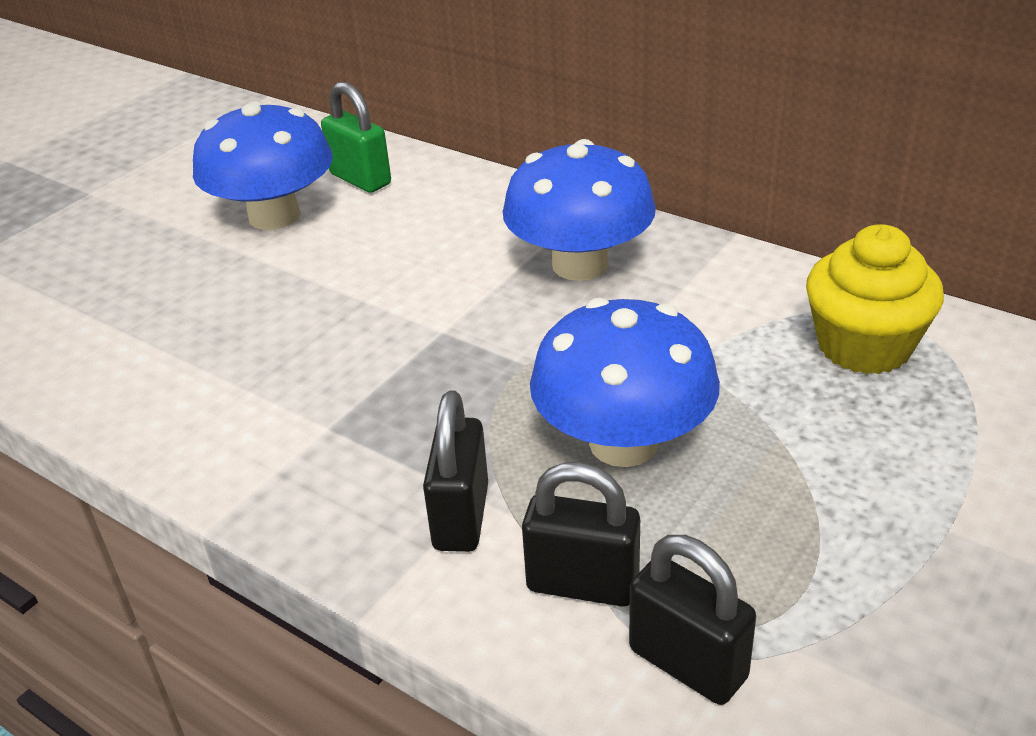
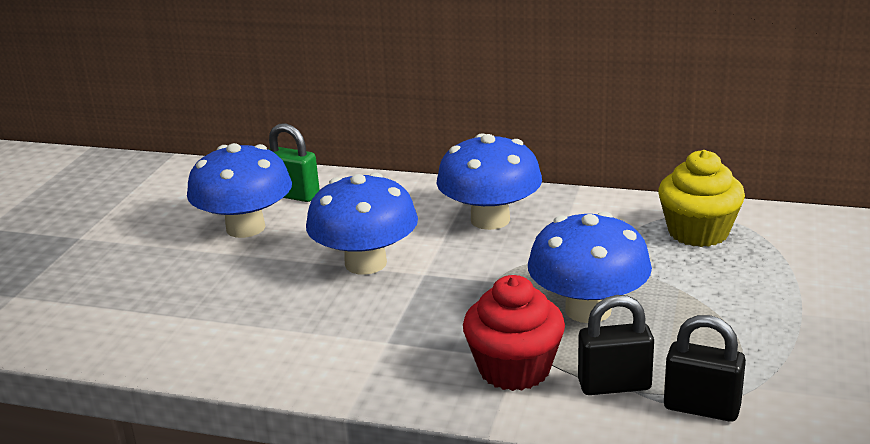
camera: 20 degrees left, 10 degrees down
(379, 299) = (365, 263): none -> blue mushroom
(461, 517) = (514, 369): black padlock -> red cupcake

